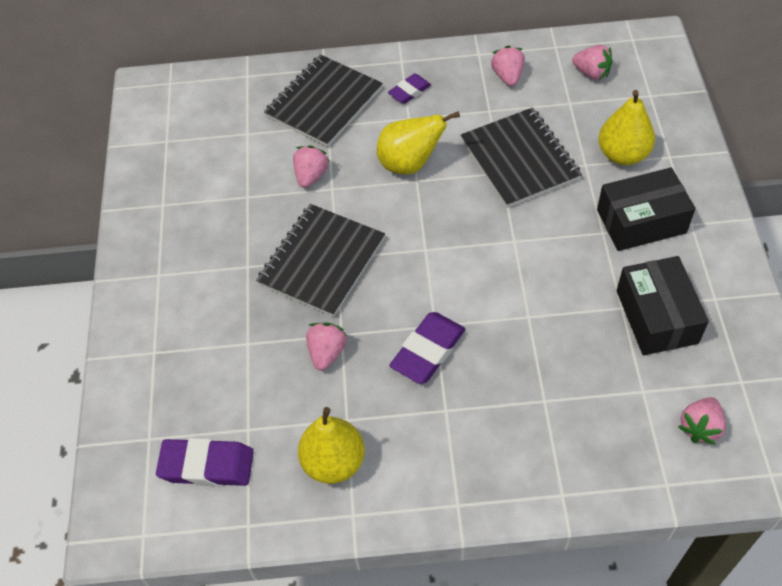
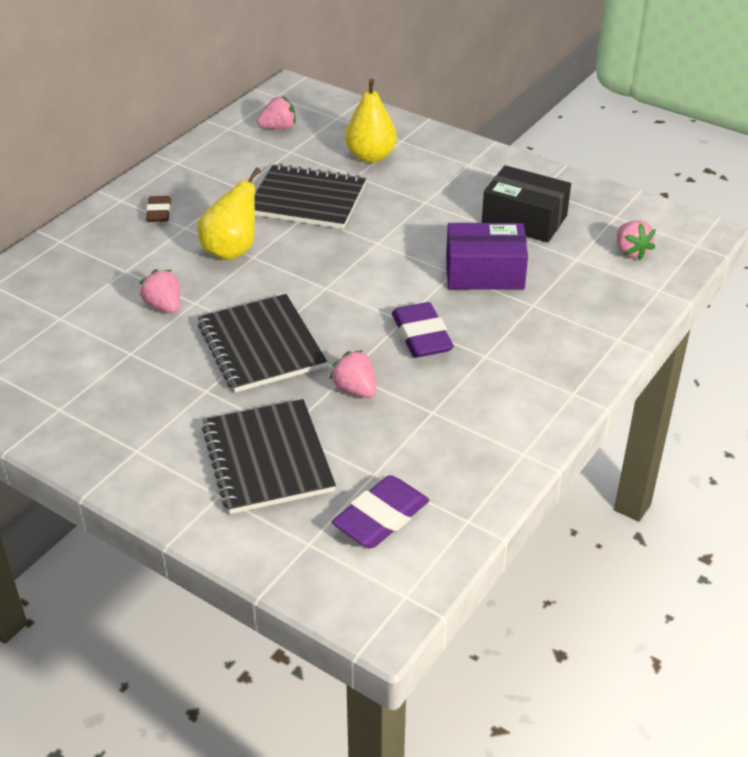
camera: 55 degrees left, 15 degrees down
(324, 103) = (97, 260): black notebook -> black notebook (268, 459)
(334, 462) = (463, 439): yellow pear -> none
(409, 91) = (159, 212): purple eraser -> brown eraser
(507, 76) = (221, 162): pink strawberry -> none
(551, 338) = (484, 272): none -> purple box
(641, 221) = (438, 181): black box -> none

